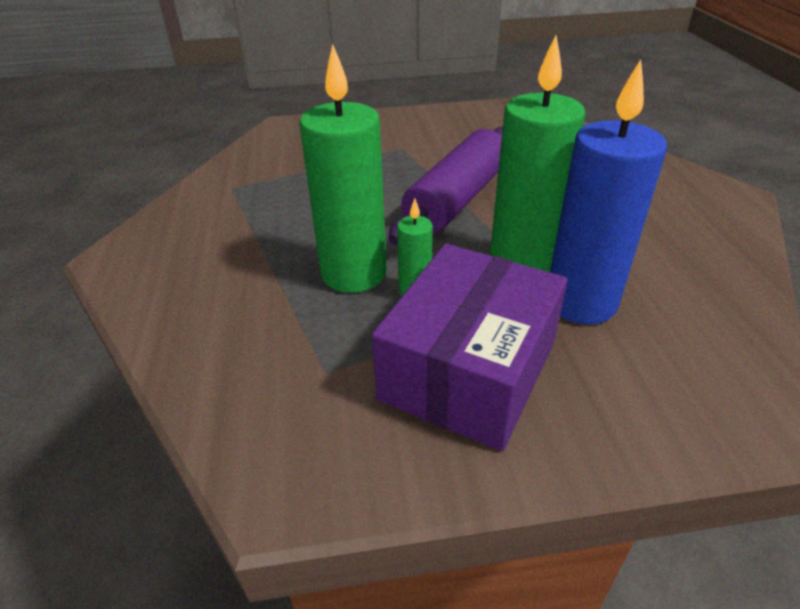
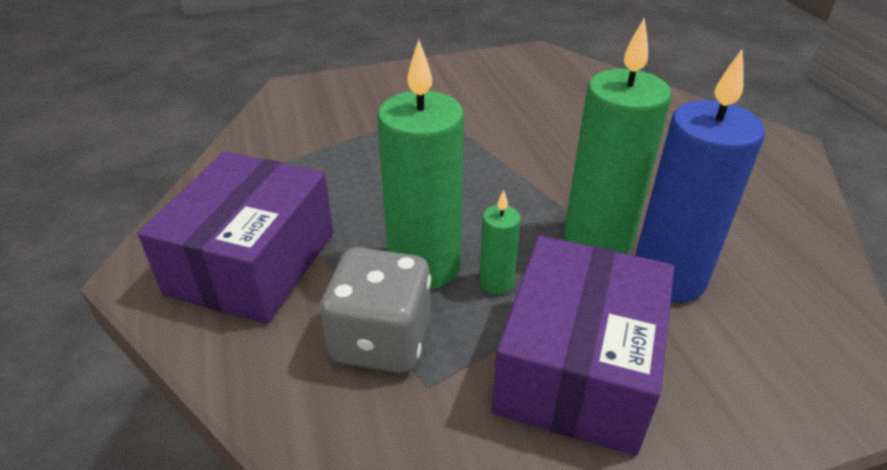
camera: 10 degrees left, 0 degrees up
(206, 259) = (253, 262): none -> purple box
(296, 330) = (381, 340): none -> grey dice
(456, 199) = (510, 168): purple rolling pin -> none

